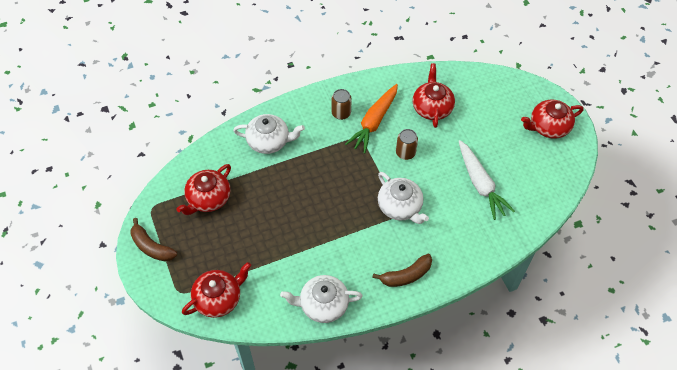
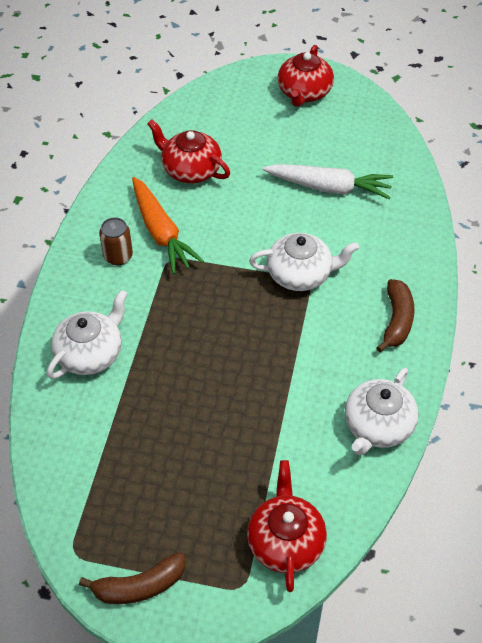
camera: 55 degrees left, 5 degrees down
(208, 198) = (119, 472): red teapot -> none
(405, 153) = (231, 228): brown can -> none

